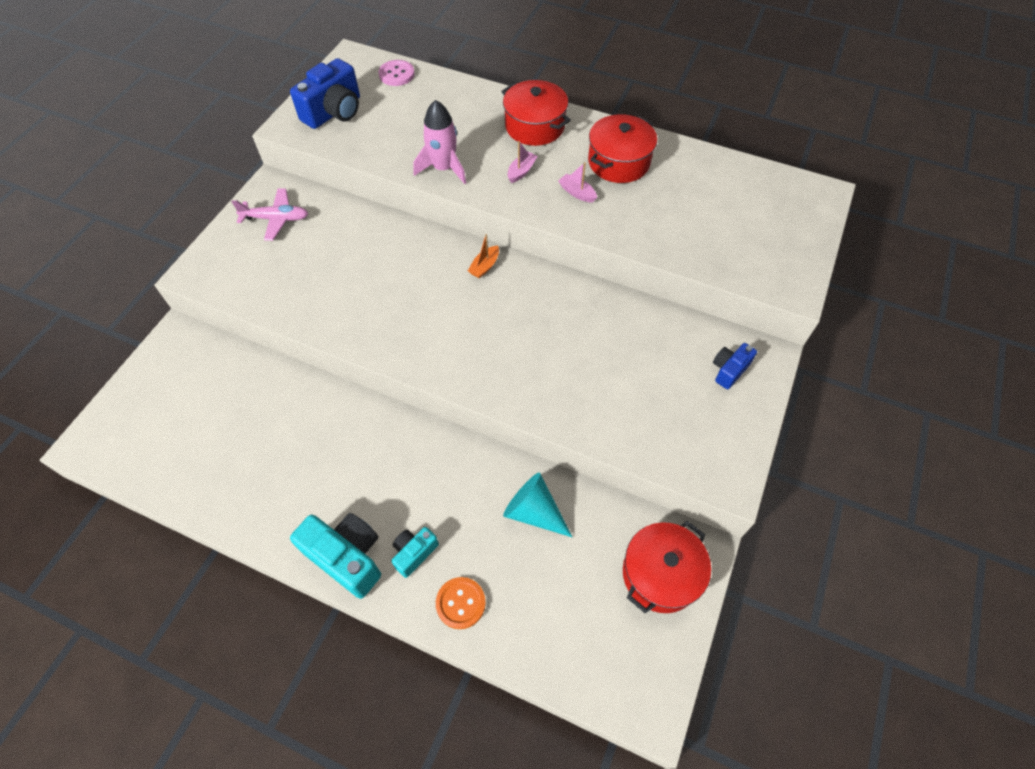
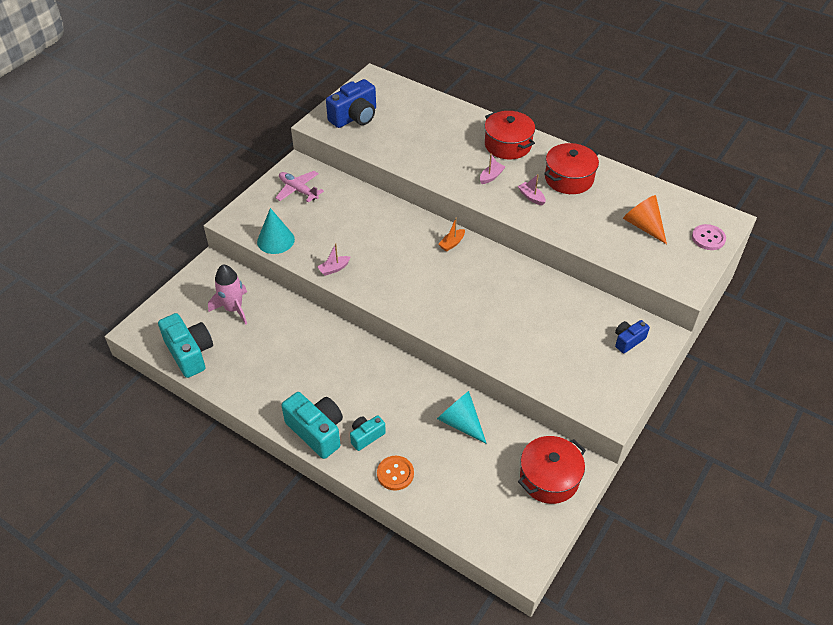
camera: 10 degrees right, 10 degrees down
(160, 467) = (189, 353): none -> turquoise camera
(254, 293) = (275, 240): none -> turquoise cone
(276, 219) = (298, 190): pink plane -> pink plane turned 150 degrees counterclockwise
(337, 323) = (334, 269): none -> pink boat
(396, 74) = (406, 94): pink button -> pink button (708, 238)
(443, 168) = (432, 168): pink rocket -> pink rocket (233, 309)
(723, 214) = (643, 226): none -> orange cone

